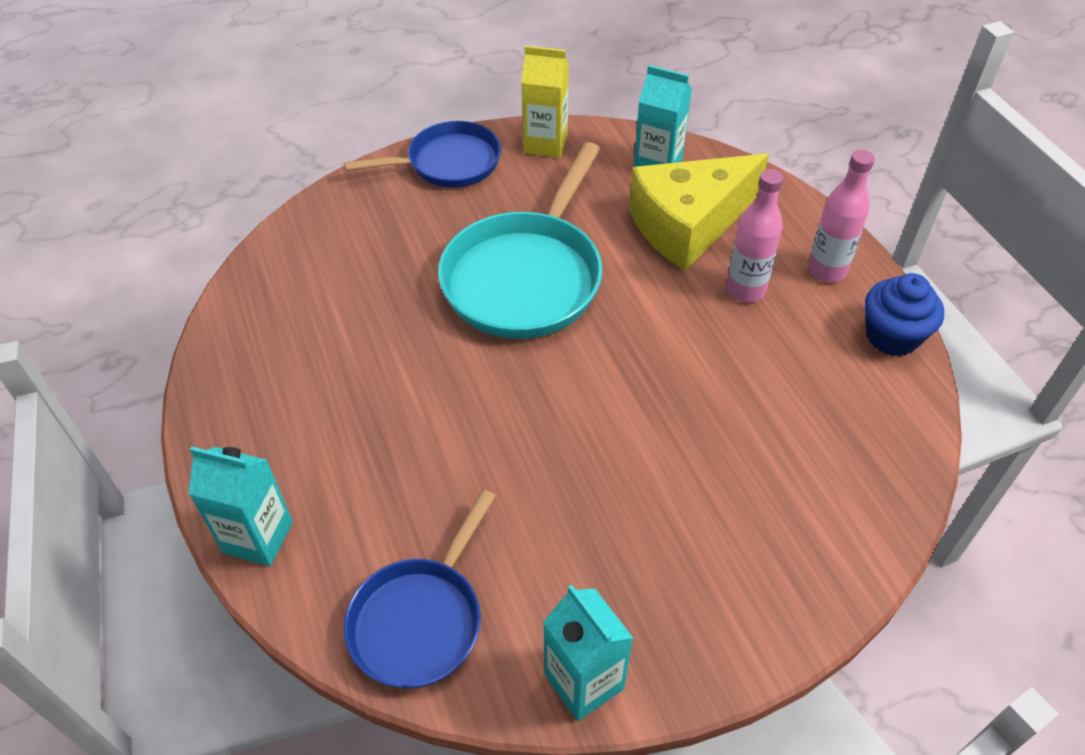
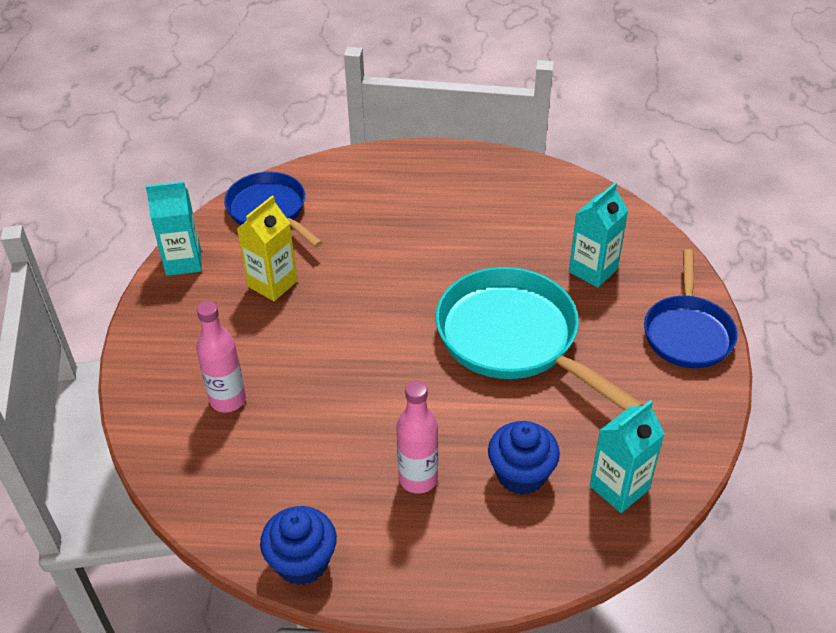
camera: 115 degrees right, 5 degrees down
(258, 537) = (368, 162): turquoise carton -> turquoise carton (593, 270)
(545, 144) = (691, 411): yellow carton -> yellow carton (272, 284)
(688, 225) = (521, 474): yellow cheese -> blue cupcake
(826, 271) = (405, 556): pink bottle -> pink bottle (228, 400)

